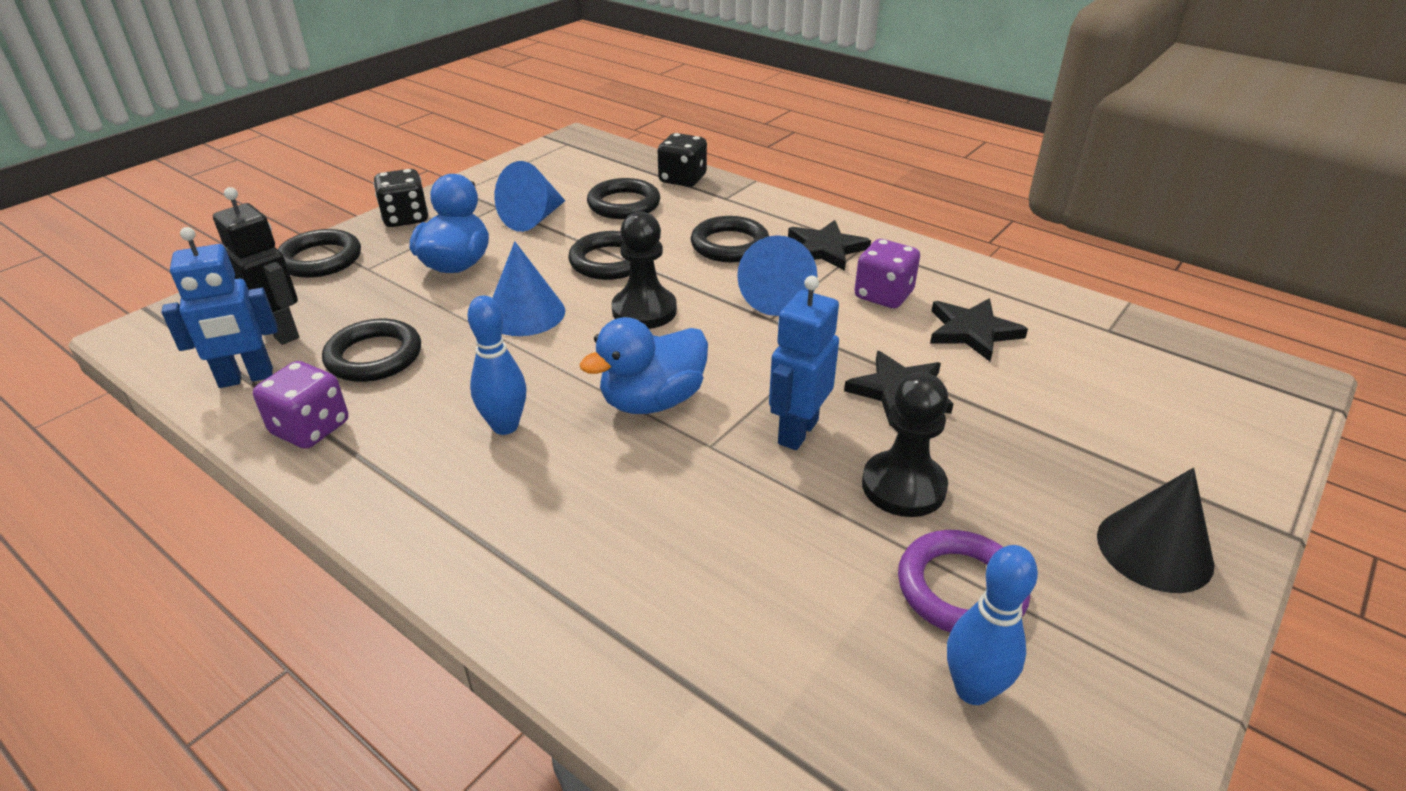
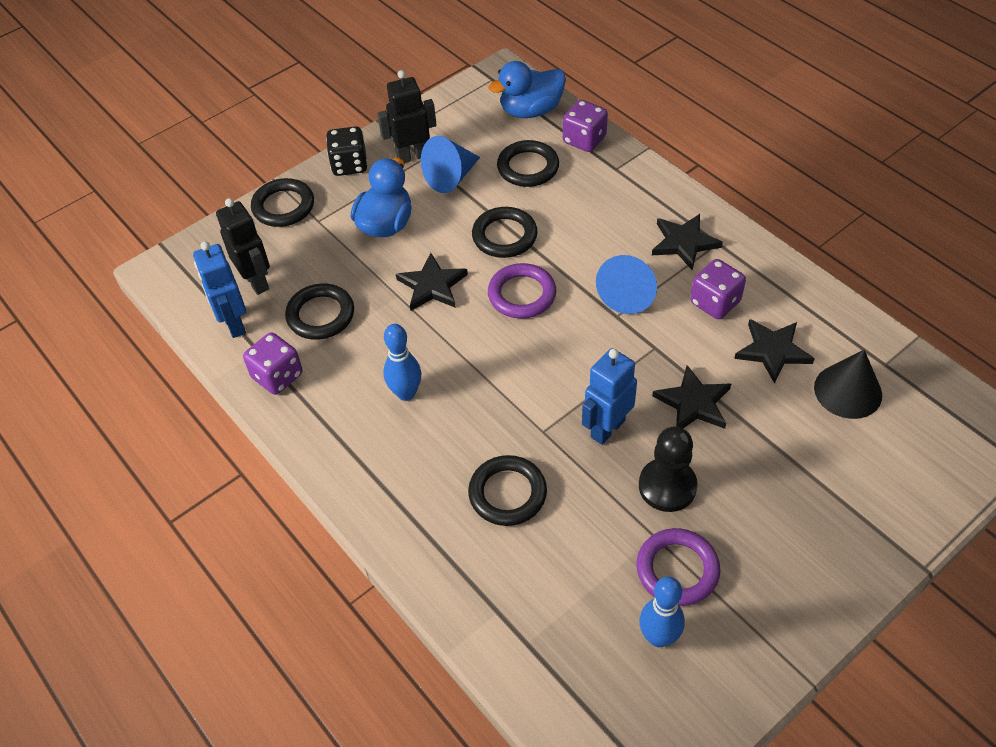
camera: 15 degrees right, 15 degrees up
(246, 378) = (234, 324): blue robot -> blue robot turned 75 degrees clockwise
(484, 205) = (412, 156): none -> black robot
(525, 313) = (432, 285): blue cone -> black star
(644, 310) = (522, 294): black pawn -> purple ring
(652, 401) = (511, 385): blue duck -> blue duck (531, 110)
(682, 179) = (584, 140): black dice -> purple dice
(729, 245) = (605, 228): black ring -> black ring (507, 493)
(1154, 549) = (820, 563): black cone -> black cone (848, 391)

